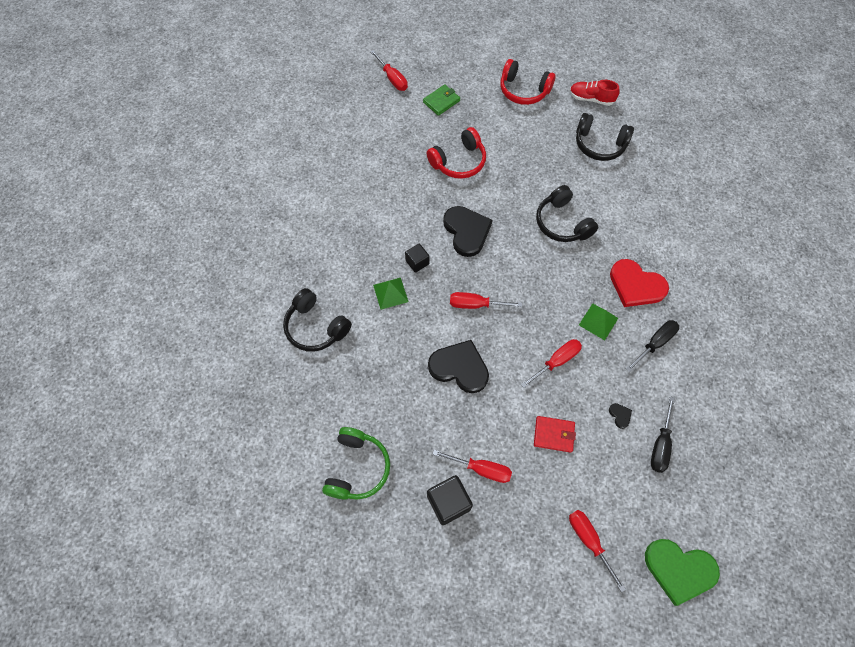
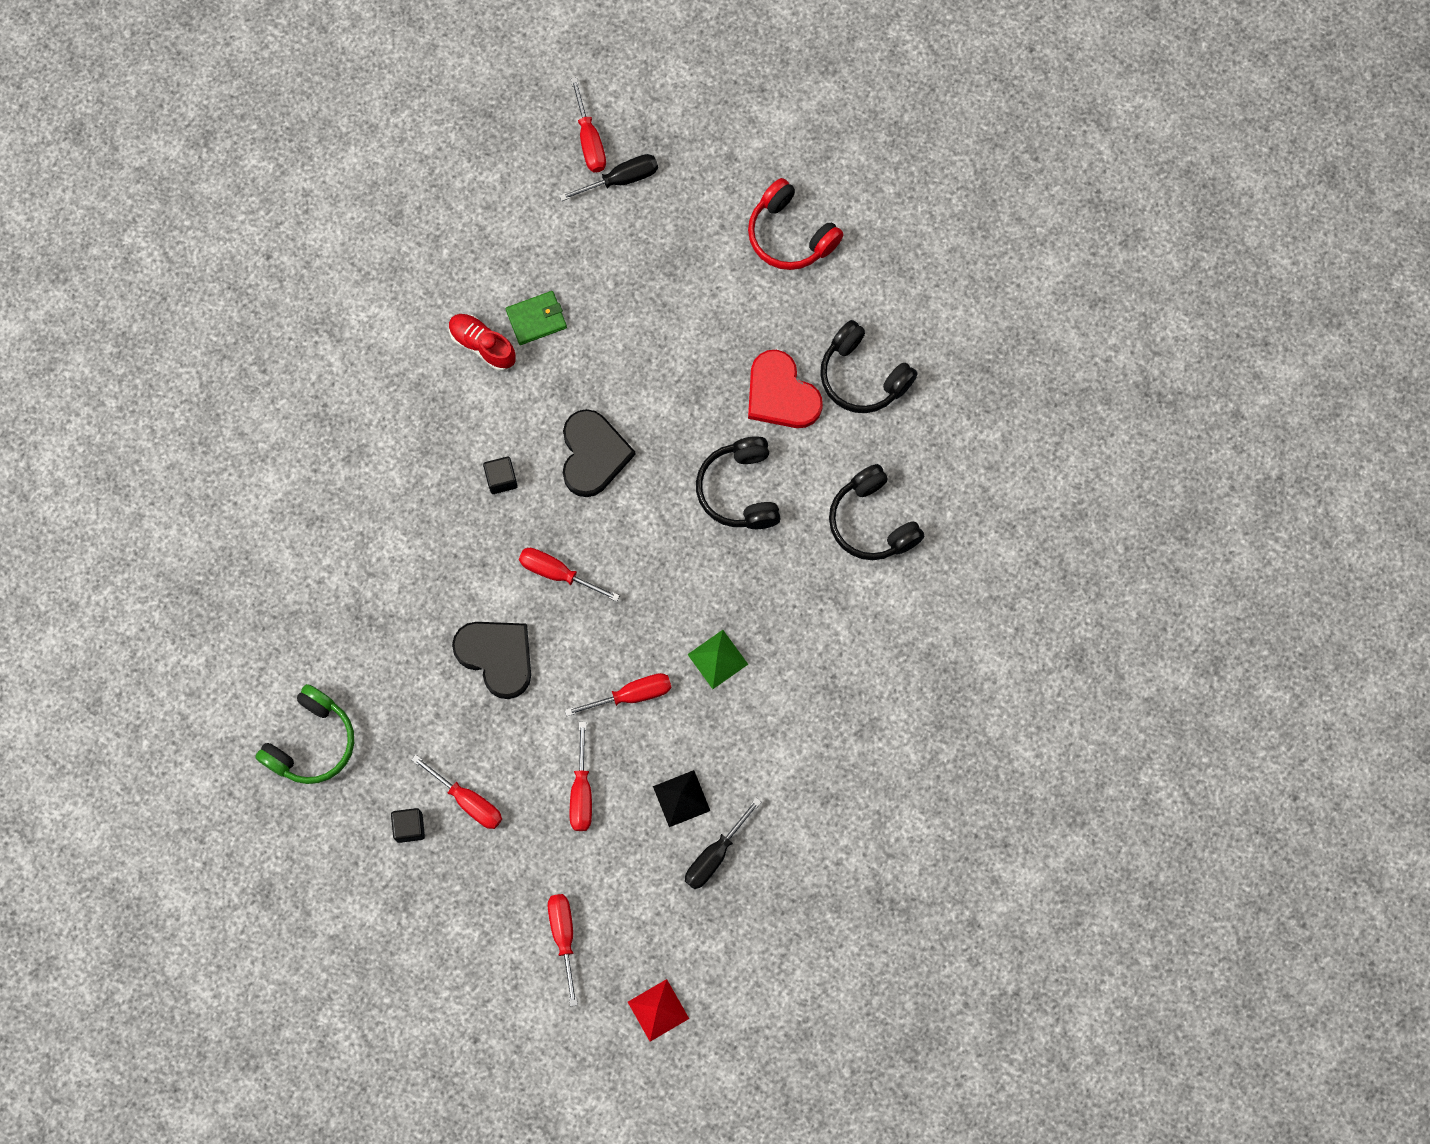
camera: 20 degrees right, 10 degrees up
(316, 327) = (324, 528): black headphones -> black headphones (872, 522)
(390, 293) = (445, 514): green pyramid -> none
(441, 101) = (650, 211): green wallet -> green wallet (536, 319)
(448, 502) = (409, 827): black cube -> black cube, size x0.63
(459, 162) = (631, 332): red headphones -> none
(553, 434) = (581, 791): red wallet -> red screwdriver
(591, 99) = (891, 288): red shoe -> red shoe (482, 345)
(620, 415) = (681, 798): black heart -> black pyramid
(636, 285) = (798, 625): red heart -> red heart (781, 394)
(655, 343) = (780, 719): black screwdriver -> black screwdriver (621, 180)
(679, 570) = (658, 1010): green heart -> red pyramid

